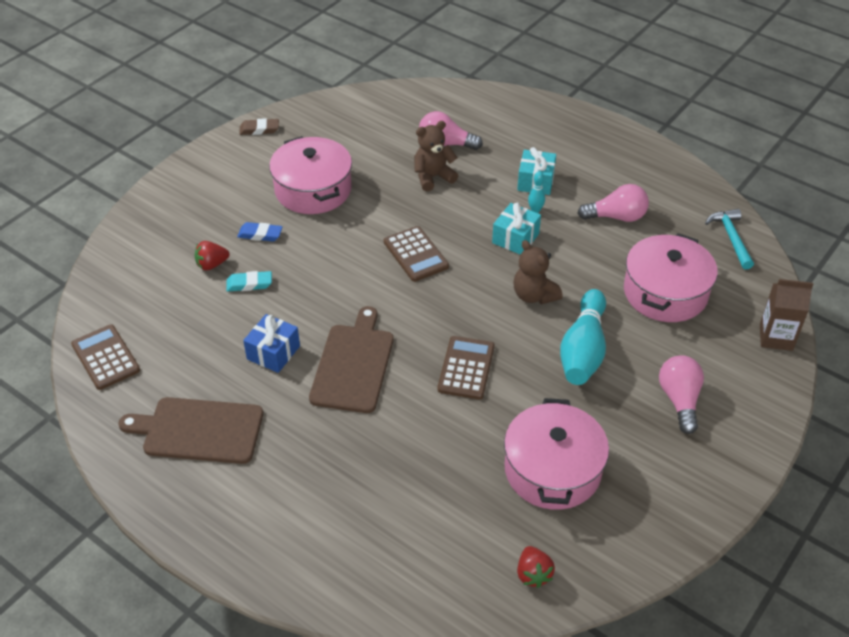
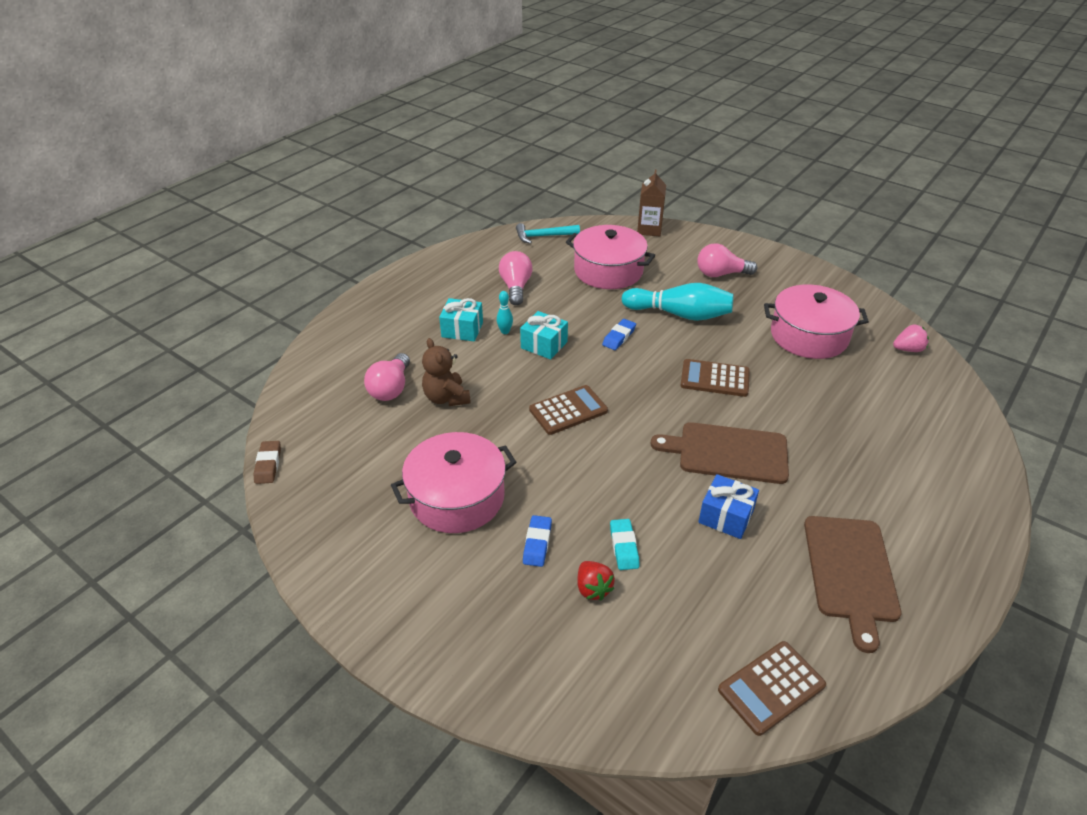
camera: 90 degrees left, 5 degrees down
(259, 129) = (322, 562): brown eraser -> brown eraser (268, 465)
(533, 574) = (908, 349): red strawberry -> pink strawberry
(534, 295) = (619, 337): brown teddy bear -> blue eraser

